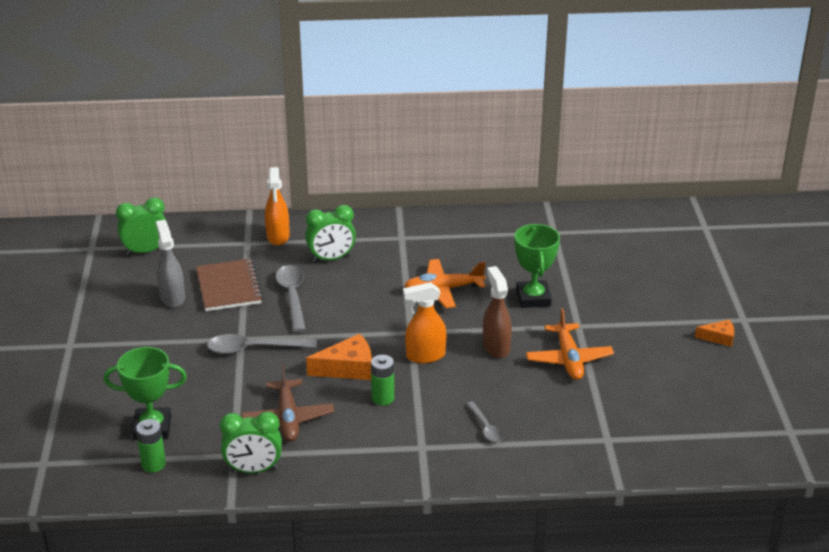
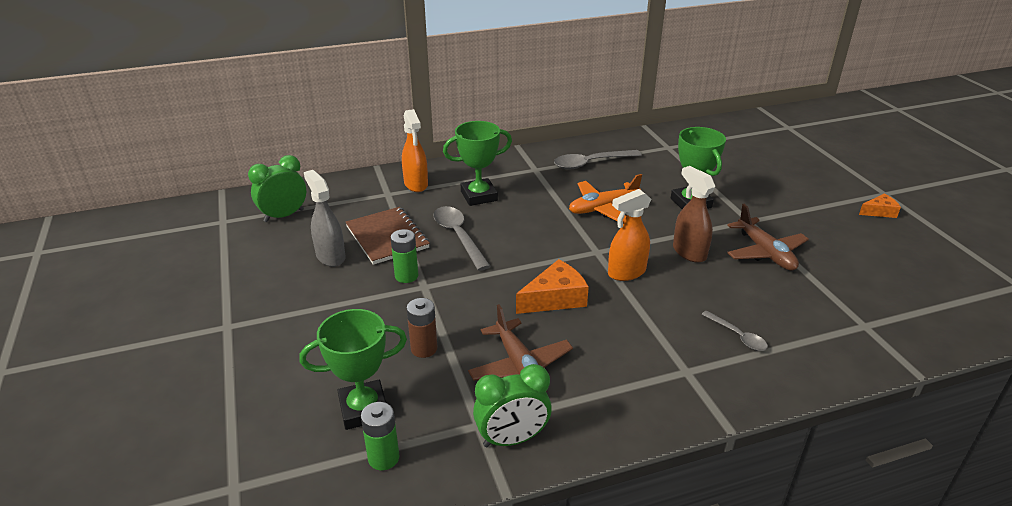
camera: 15 degrees left, 0 degrees up
(217, 391) = (424, 349): none -> brown battery
(254, 349) = (443, 295): grey spoon -> grey spoon (590, 163)
(331, 258) = (479, 196): green clock -> green trophy
(383, 398) = (611, 324): green battery -> green battery (406, 276)
(568, 359) = (765, 252): orange plane -> brown plane

